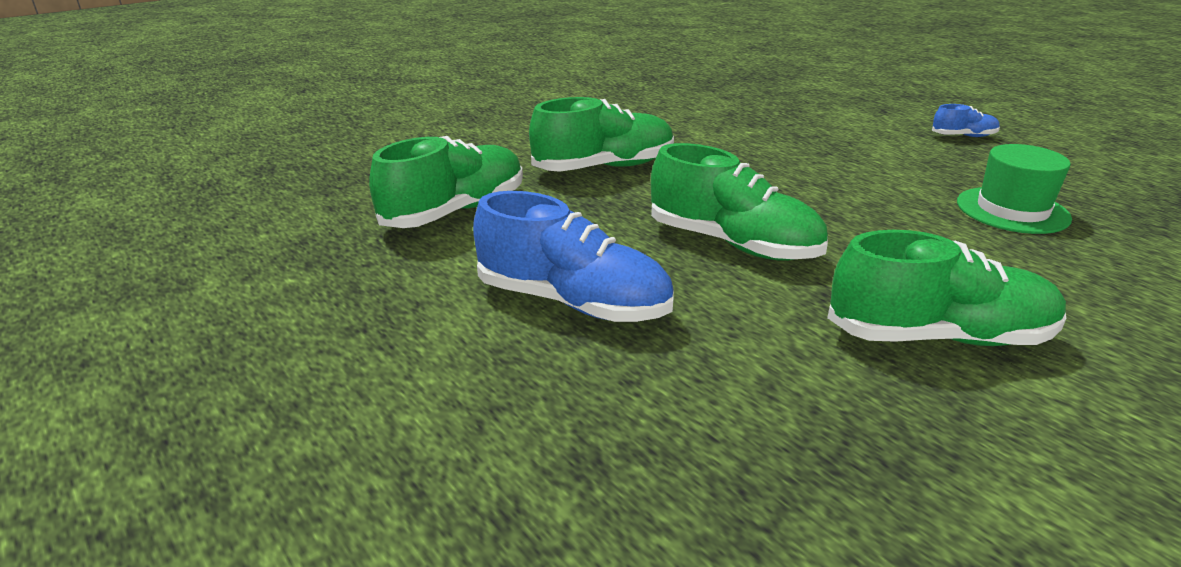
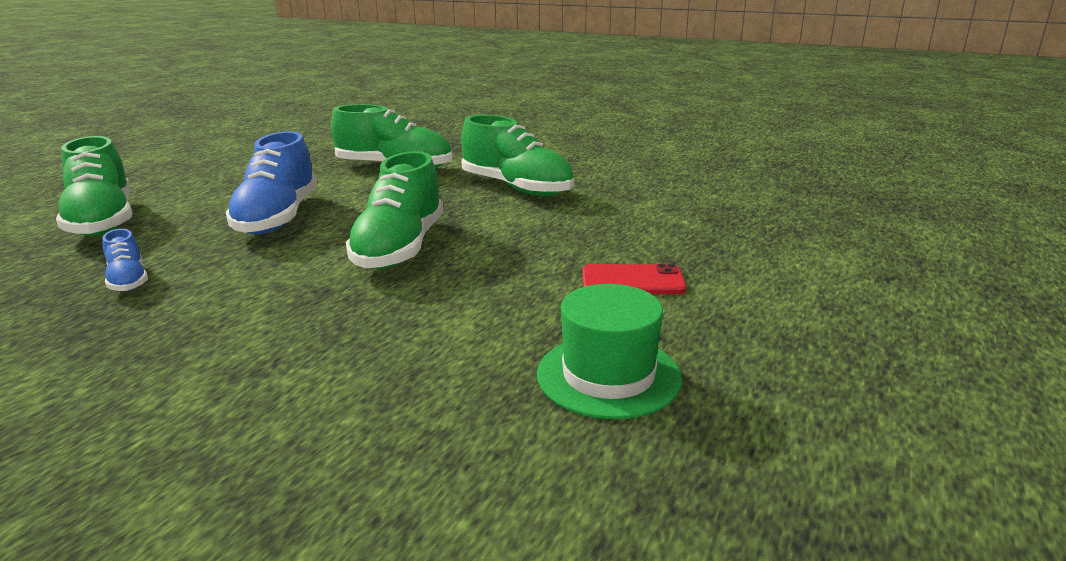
camera: 65 degrees right, 5 degrees down
(859, 172) = (632, 281): none -> red phone
(938, 337) = (263, 341): green shoe -> green shoe (103, 221)
(963, 136) = (867, 335): blue shoe -> blue shoe (128, 280)

